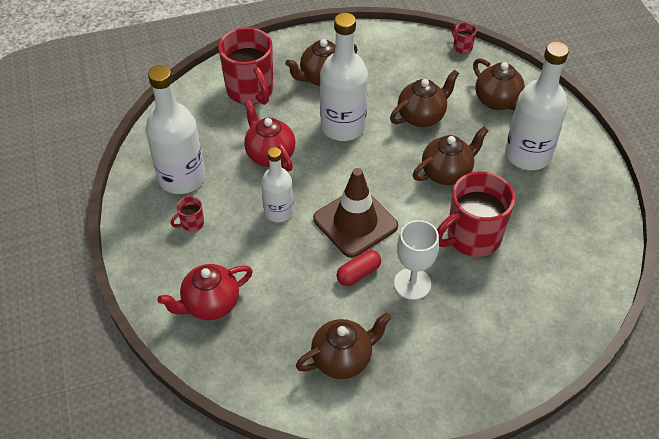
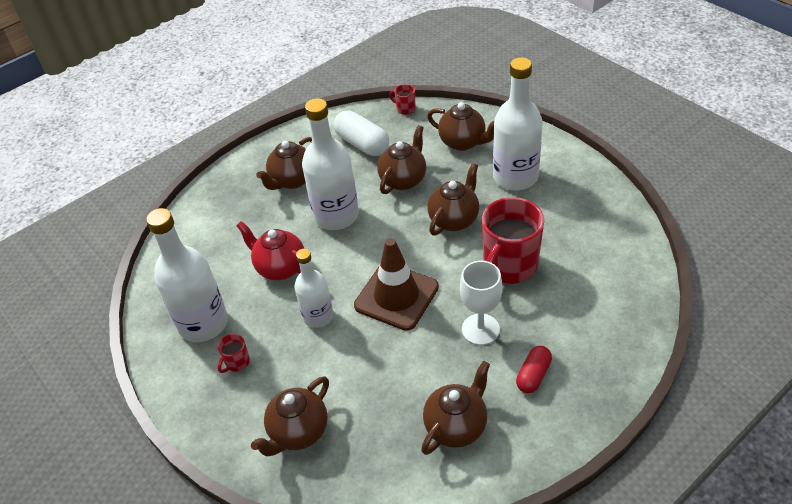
camera: 20 degrees left, 5 degrees down
(210, 304) = (298, 432): red teapot -> brown teapot
(250, 91) = (229, 217): red mug -> none
(358, 273) = (426, 341): red capsule -> red capsule (533, 375)
(403, 67) = (362, 144): none -> white capsule

